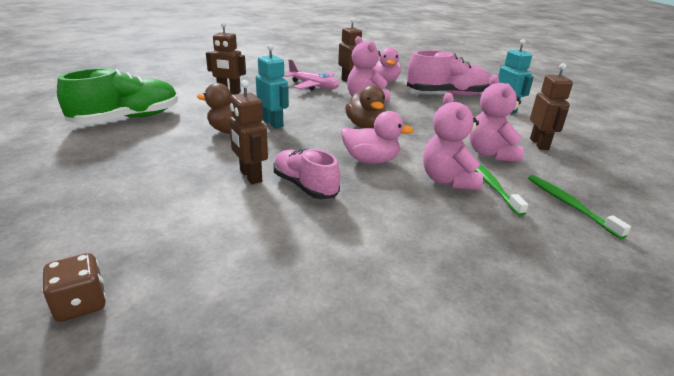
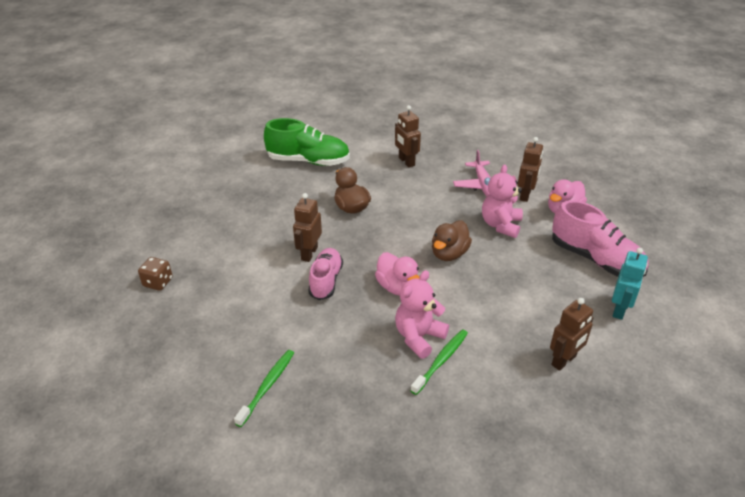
camera: 50 degrees right, 10 degrees up
(273, 123) = (388, 214): turquoise robot -> none
(490, 154) = (498, 340): pink teddy bear -> none
(569, 205) = (464, 415): green toothbrush -> green toothbrush (267, 386)

